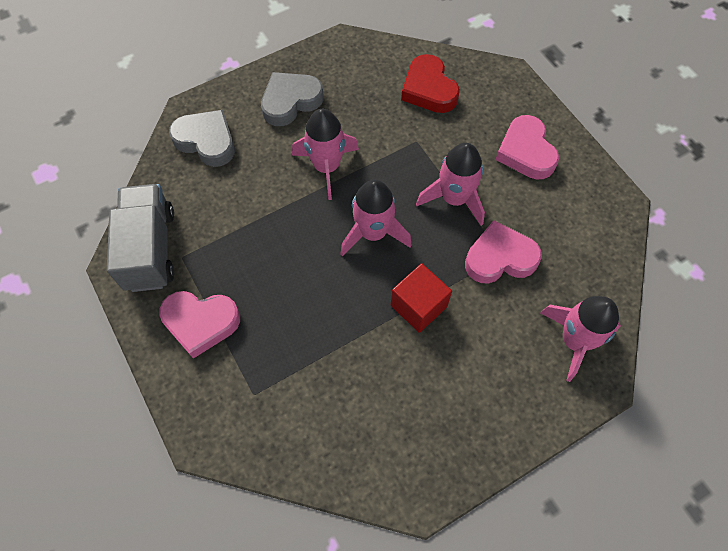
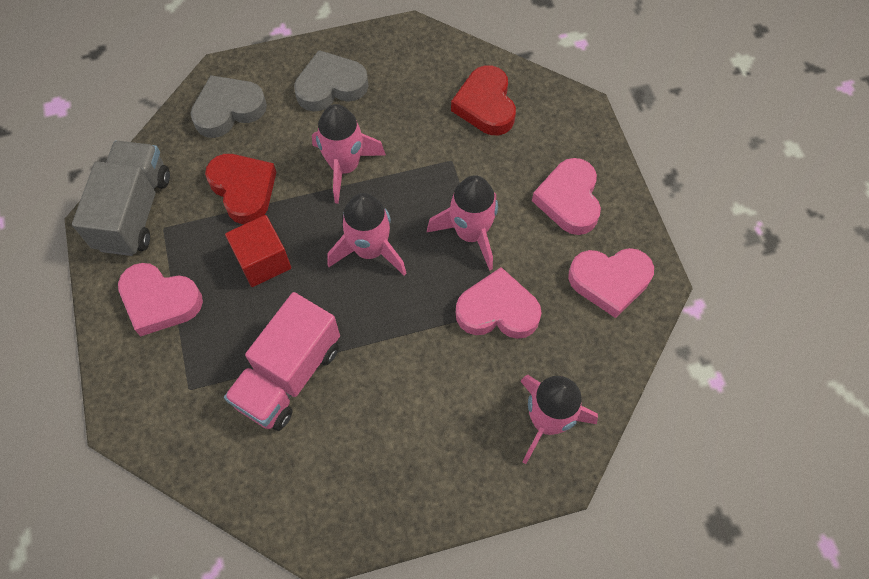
camera: 15 degrees right, 0 degrees up
(206, 141) = (228, 110): grey heart -> grey heart turned 75 degrees counterclockwise
(244, 207) = (243, 190): none -> red heart
(340, 359) = (289, 375): none -> pink truck
(418, 306) = (391, 340): red cube -> red cube (263, 261)
(583, 211) = (610, 281): none -> pink heart

